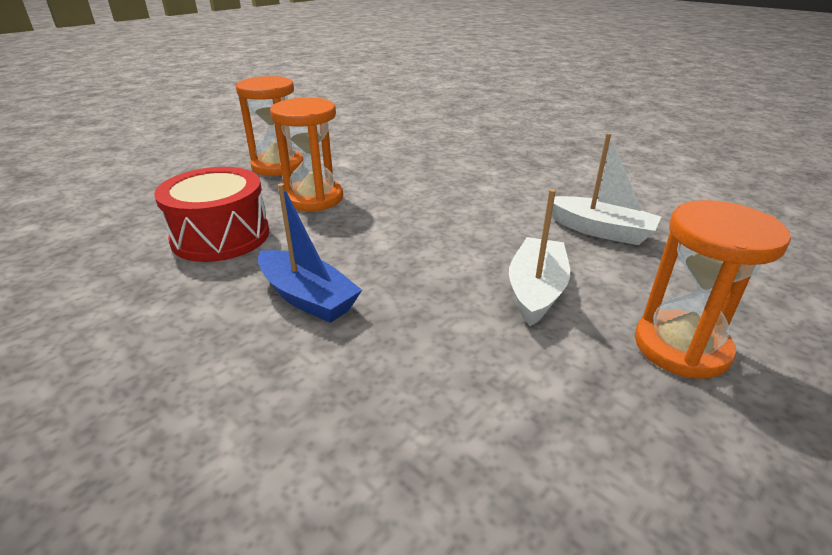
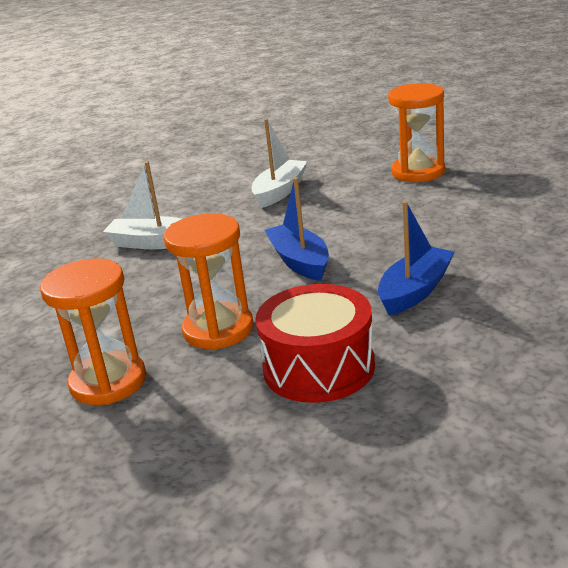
camera: 90 degrees left, 5 degrees down
(413, 235) = (299, 261): none -> blue boat
(536, 290) = (373, 209): white boat -> white boat (152, 243)

